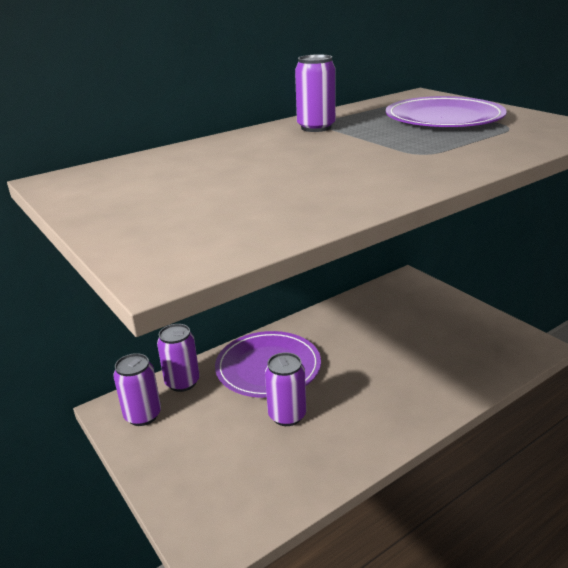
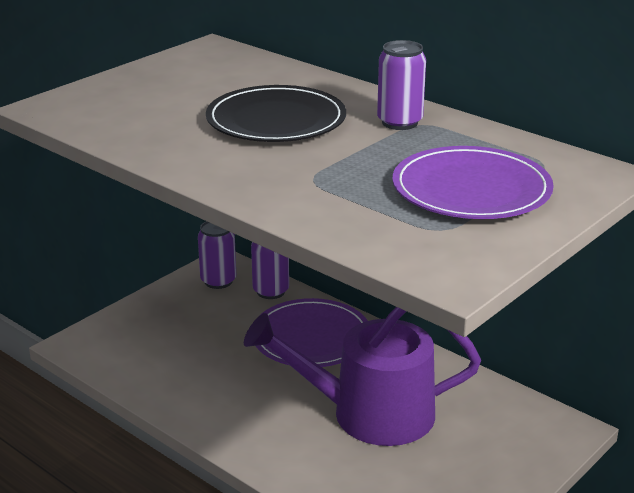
camera: 75 degrees right, 0 degrees up
(287, 160) = (276, 120): none -> black plate
(287, 415) = (235, 361): purple can -> none
(380, 350) = (370, 413): none -> purple watering can

